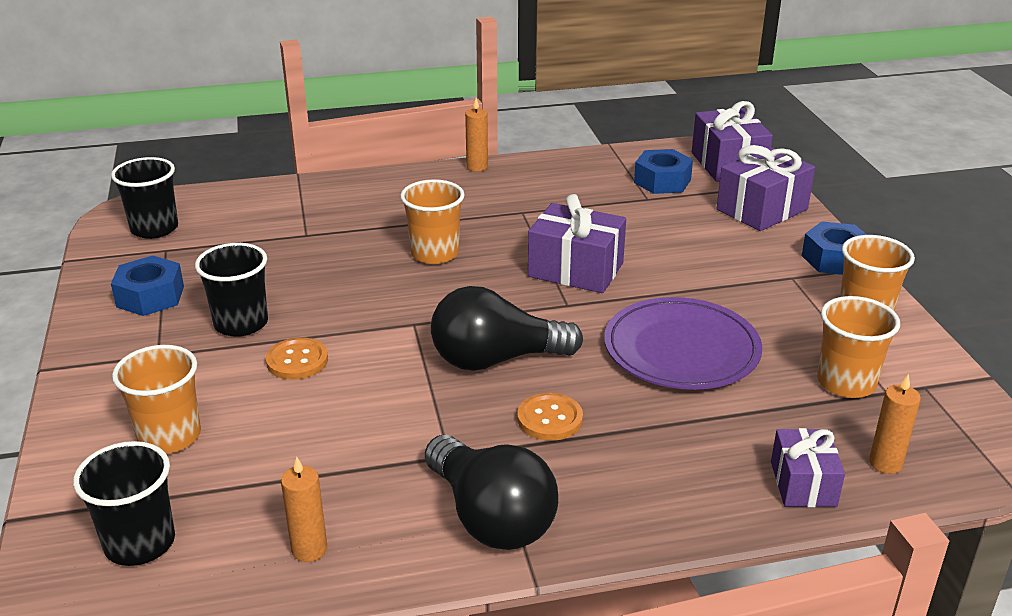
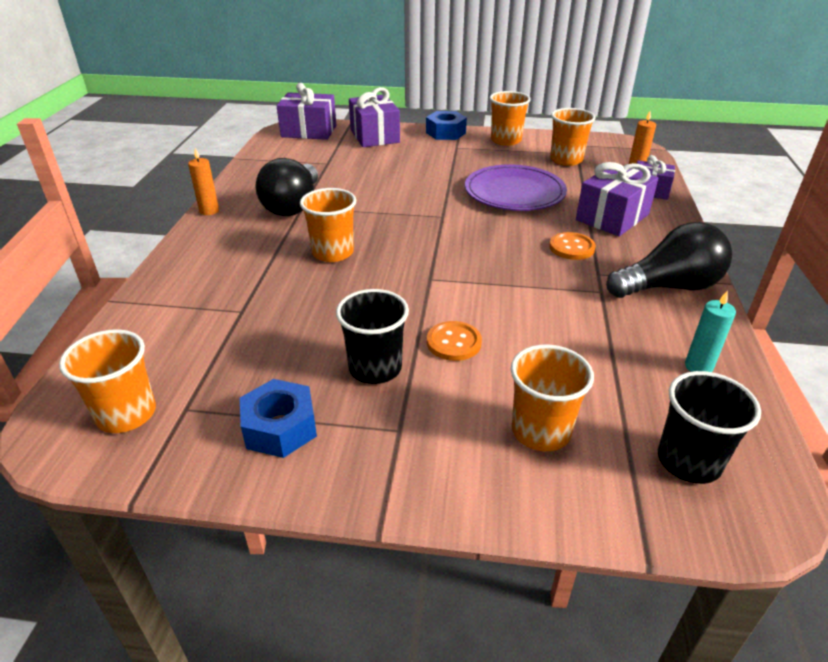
camera: 70 degrees left, 5 degrees up
(154, 229) = (126, 414): black cup -> orange cup
(309, 549) = (698, 367): orange candle -> turquoise candle
(496, 359) = (496, 254): black light bulb -> black light bulb (293, 205)
(575, 270) = (400, 204): purple gift -> purple gift (612, 217)
(662, 181) = (309, 154): blue nut -> none

